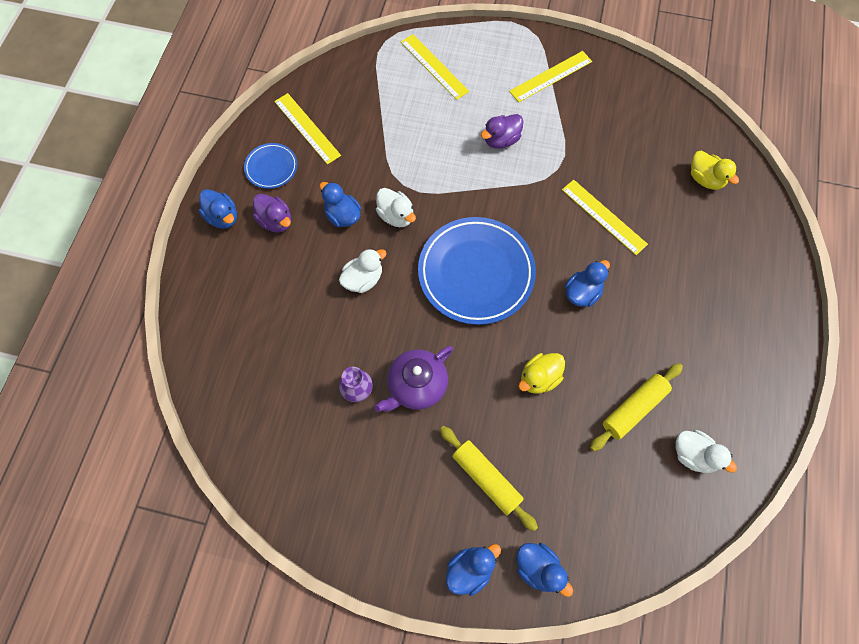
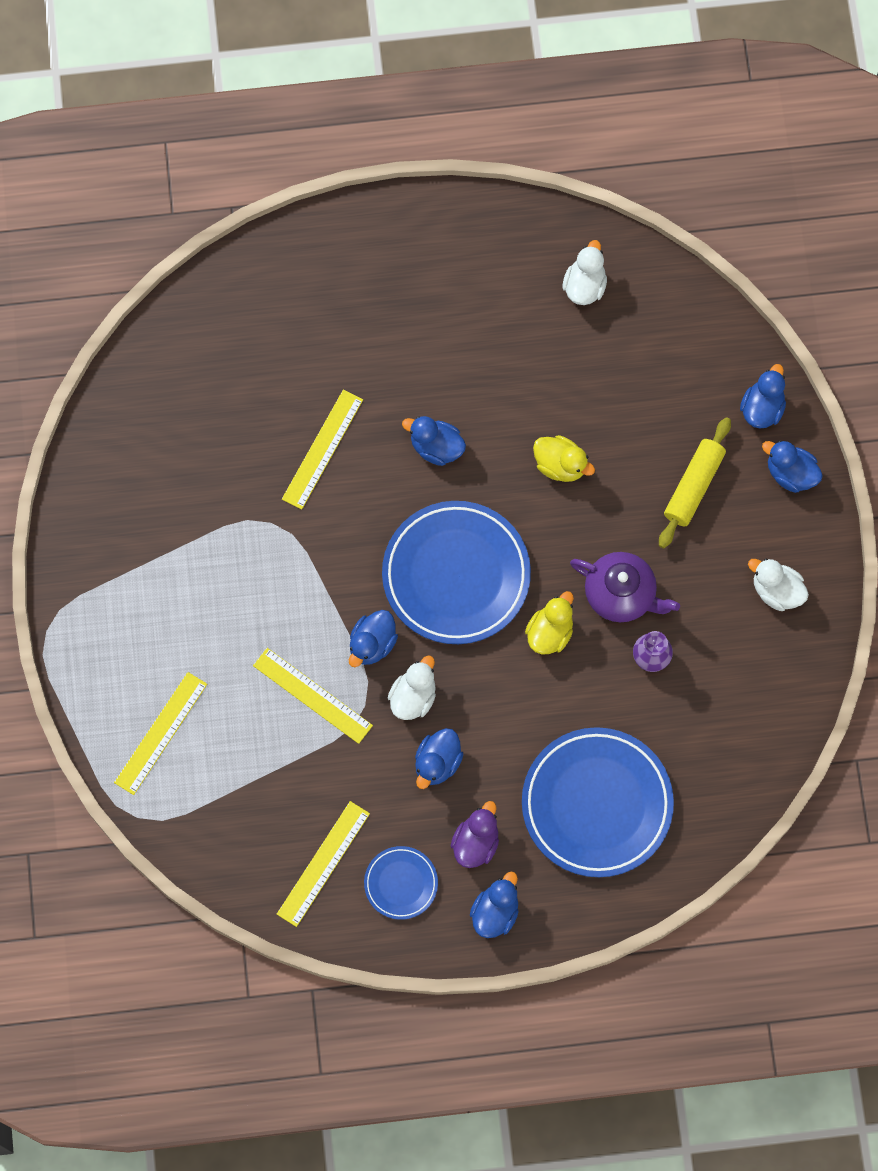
camera: 110 degrees left, 5 degrees up
(264, 309) = (597, 804): none -> blue plate
(363, 279) = (514, 703): white duck -> white duck (776, 591)
(445, 203) = (372, 644): none -> blue duck
(501, 140) = (252, 605): purple duck -> none
(551, 76) = (124, 573): yellow ruler -> yellow ruler (312, 695)
(633, 408) = (557, 357): yellow rolling pin -> none
(705, 179) = (223, 343): yellow duck -> yellow duck (550, 632)

